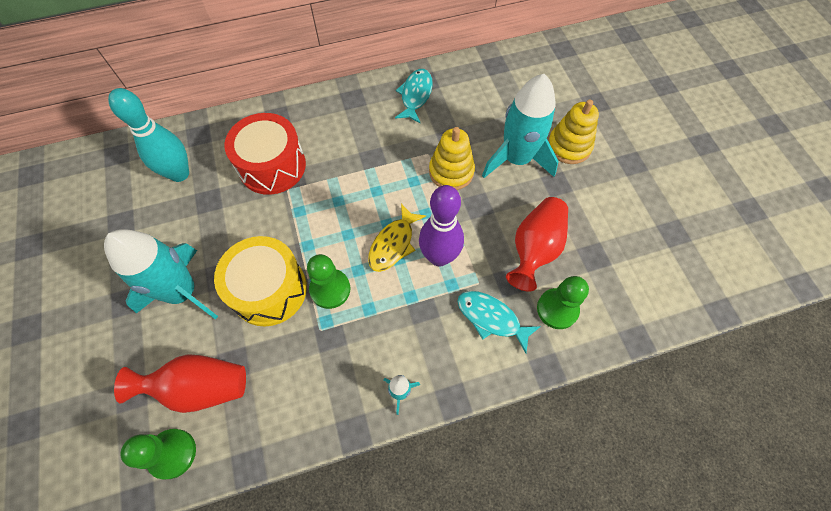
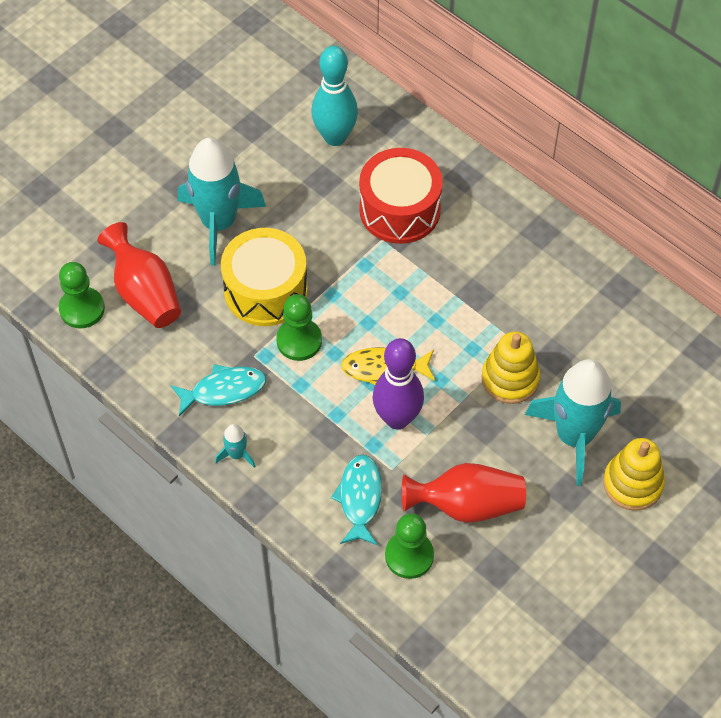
camera: 60 degrees right, 5 degrees down
(415, 95) = (591, 291): turquoise fish -> turquoise fish (224, 390)

